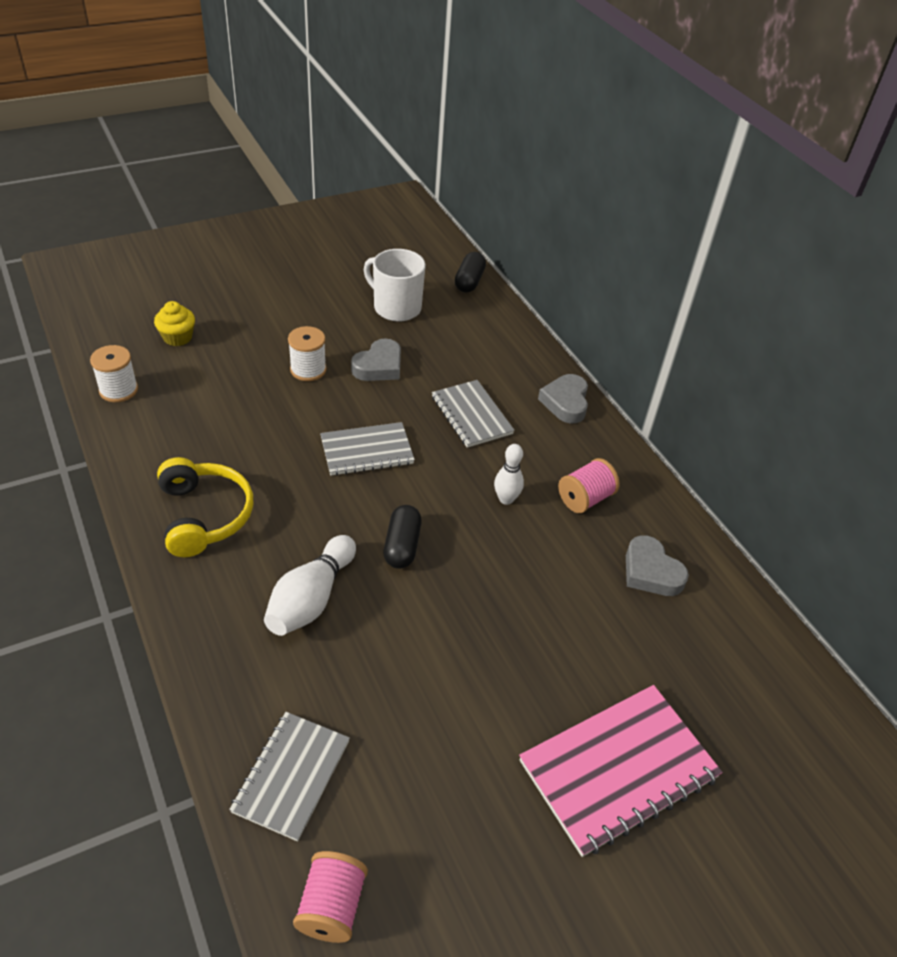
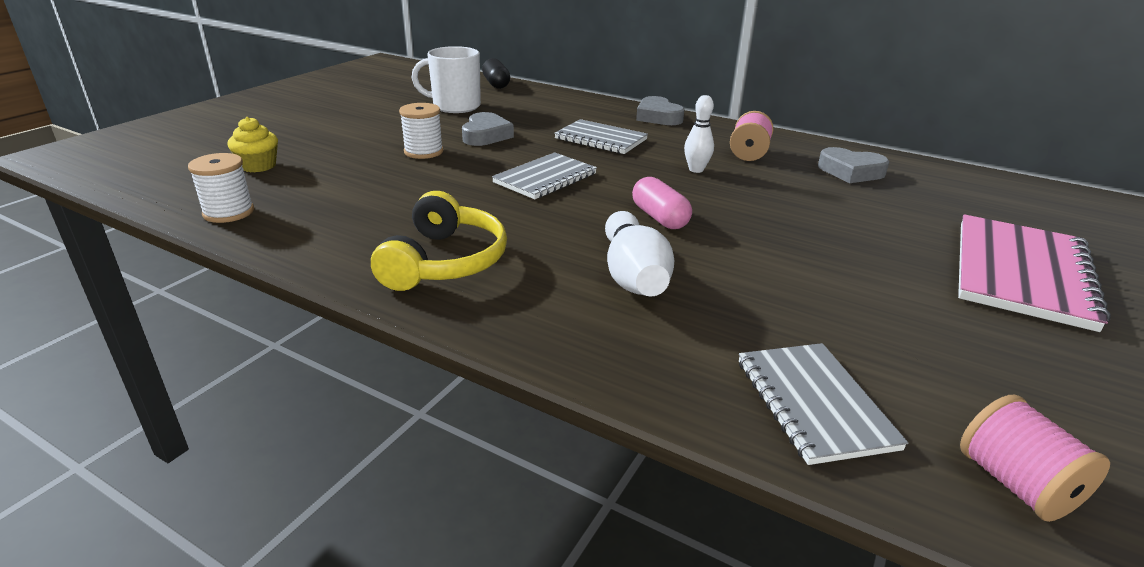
camera: 30 degrees left, 15 degrees down
(204, 515) = (444, 261): yellow headphones -> yellow headphones turned 60 degrees clockwise
(402, 546) = (659, 218): black capsule -> pink capsule

